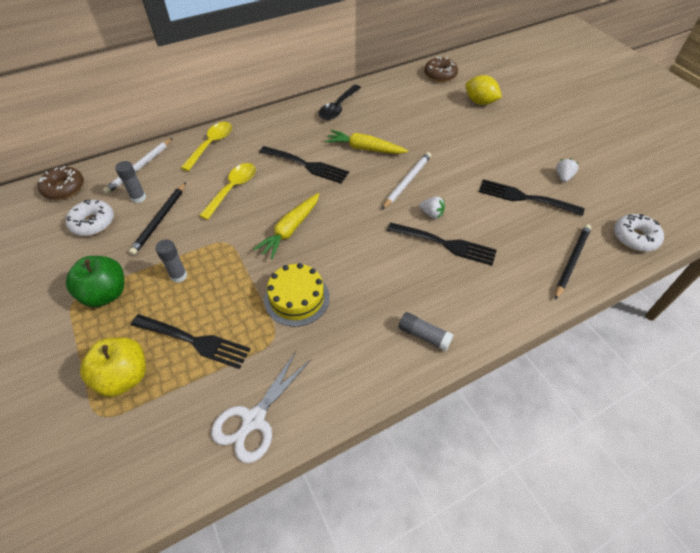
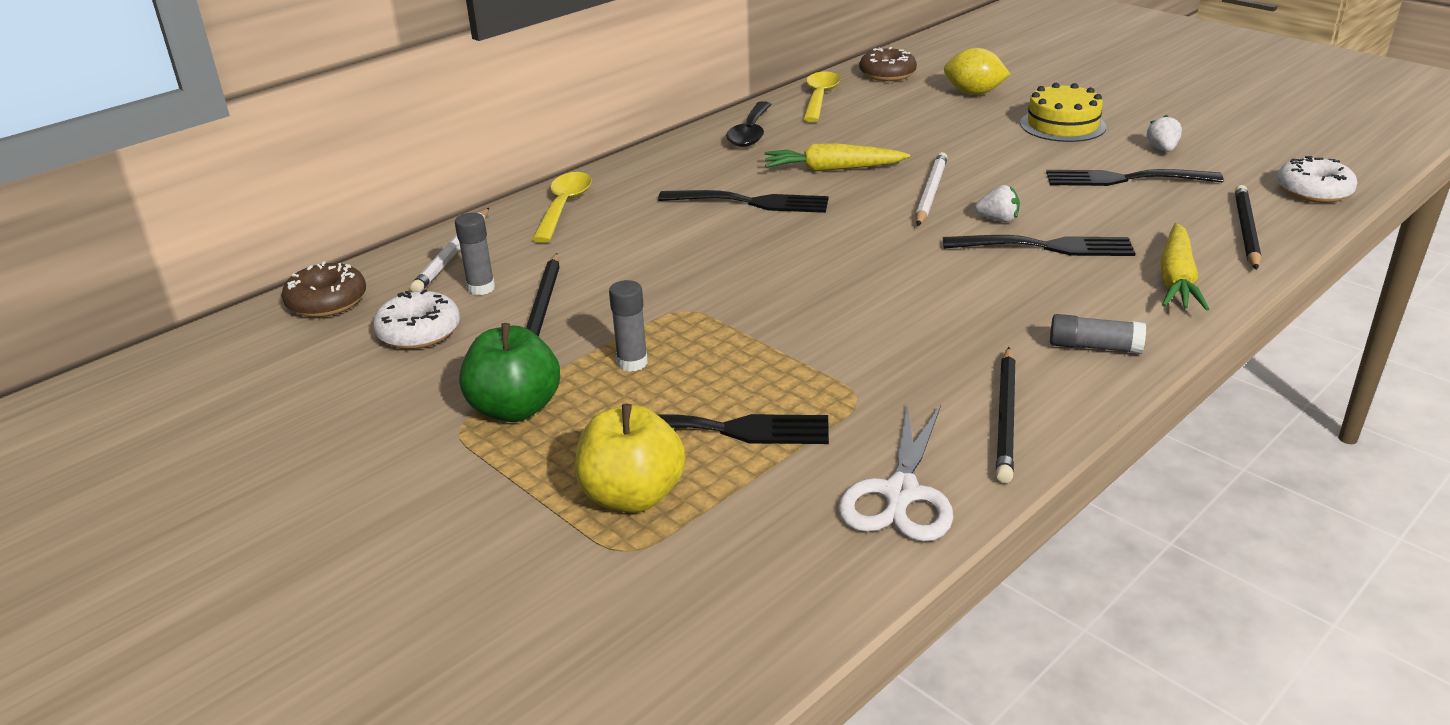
camera: 15 degrees left, 20 degrees down
(232, 189) = (645, 249): yellow spoon -> yellow spoon (819, 98)
(290, 230) = (783, 277): yellow carrot -> yellow carrot (1177, 279)
(297, 298) = (858, 348): yellow cake -> yellow cake (1062, 125)
(343, 377) = (1006, 417): none -> black pencil

